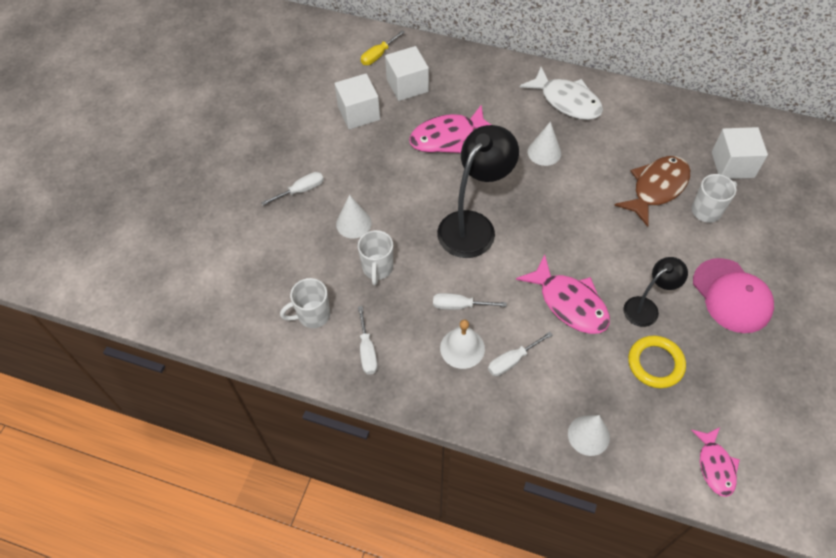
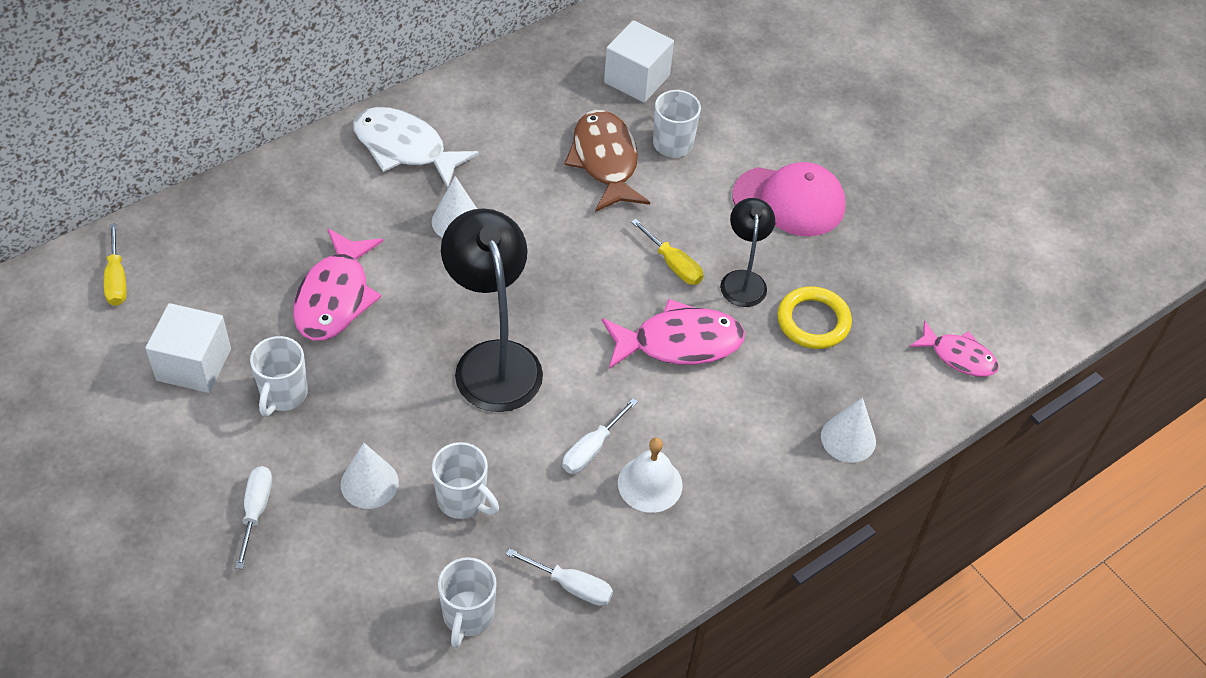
camera: 60 degrees left, 5 degrees down
(373, 156) = (283, 394): none -> white mug
(407, 85) = (206, 282): white cube -> none
(512, 360) = (706, 445): white screwdriver -> none
(567, 101) = (405, 148): white fish -> white fish turned 135 degrees counterclockwise
(620, 266) = (673, 264): none -> yellow screwdriver

